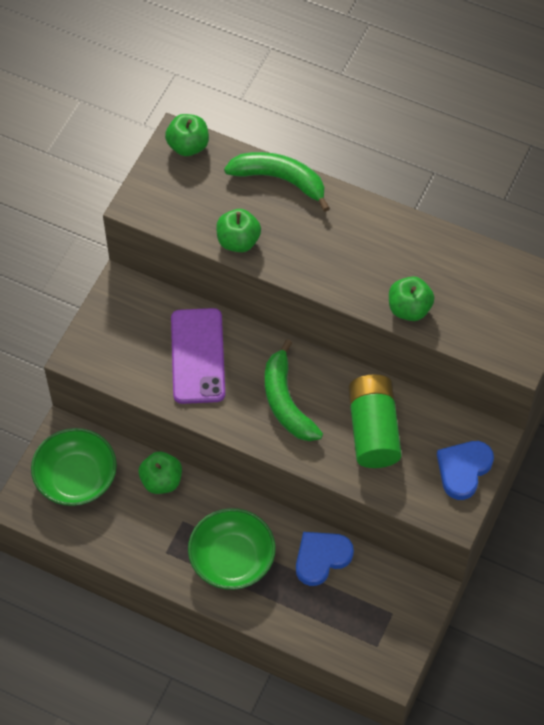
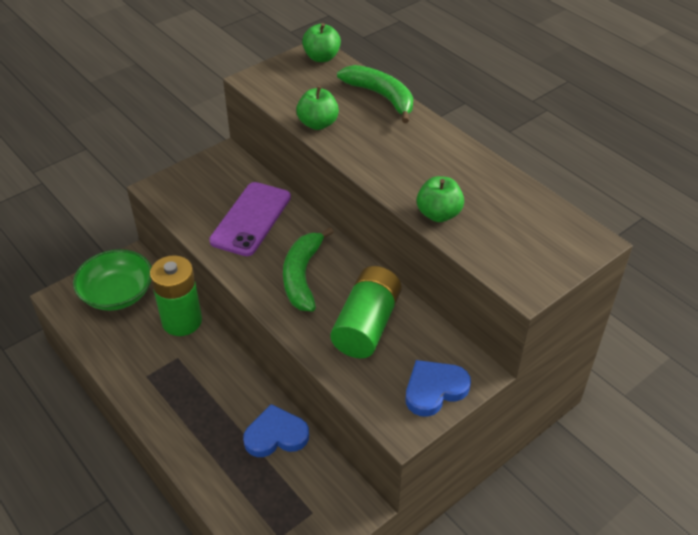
camera: 25 degrees right, 15 degrees down
(161, 481) = (182, 321): green apple -> green battery
(232, 559) = (197, 404): green bowl -> none

